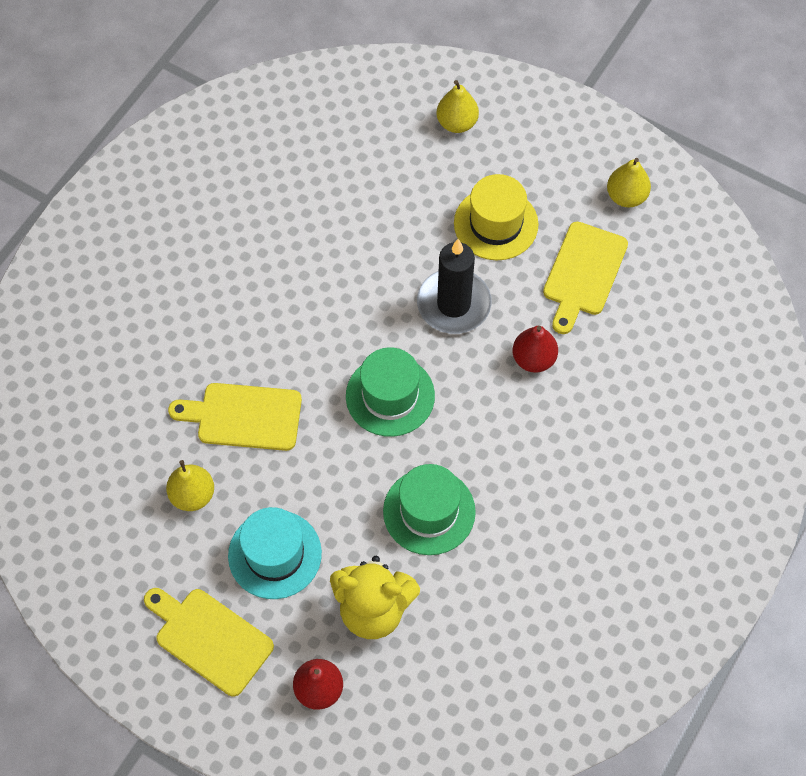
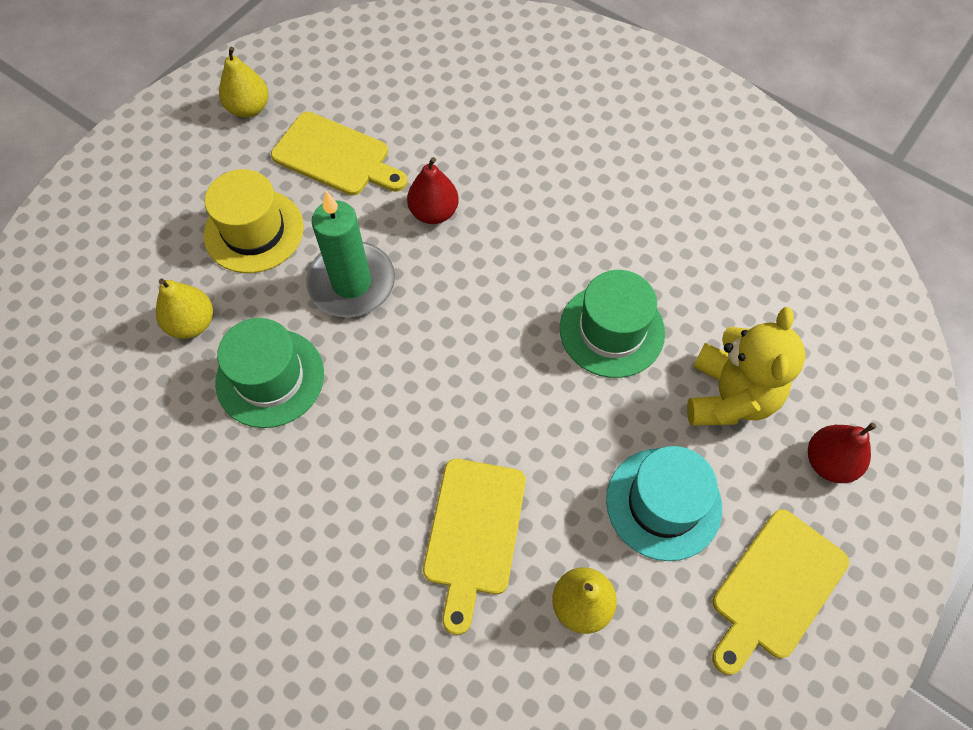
camera: 85 degrees left, 0 degrees up
(390, 396) = (463, 359): green hat -> green hat (270, 378)
(454, 304) = (351, 283): black candle -> green candle
(457, 123) = (102, 257): yellow pear -> yellow pear (192, 323)

